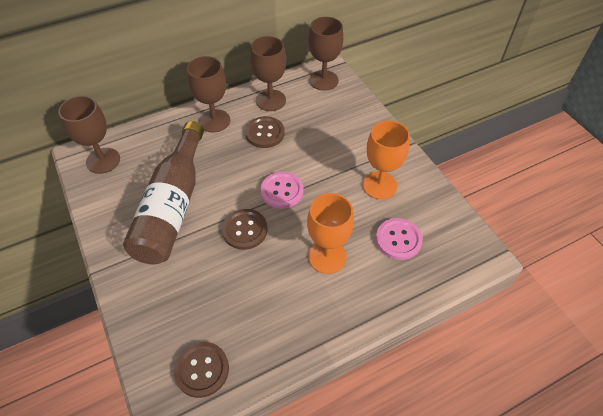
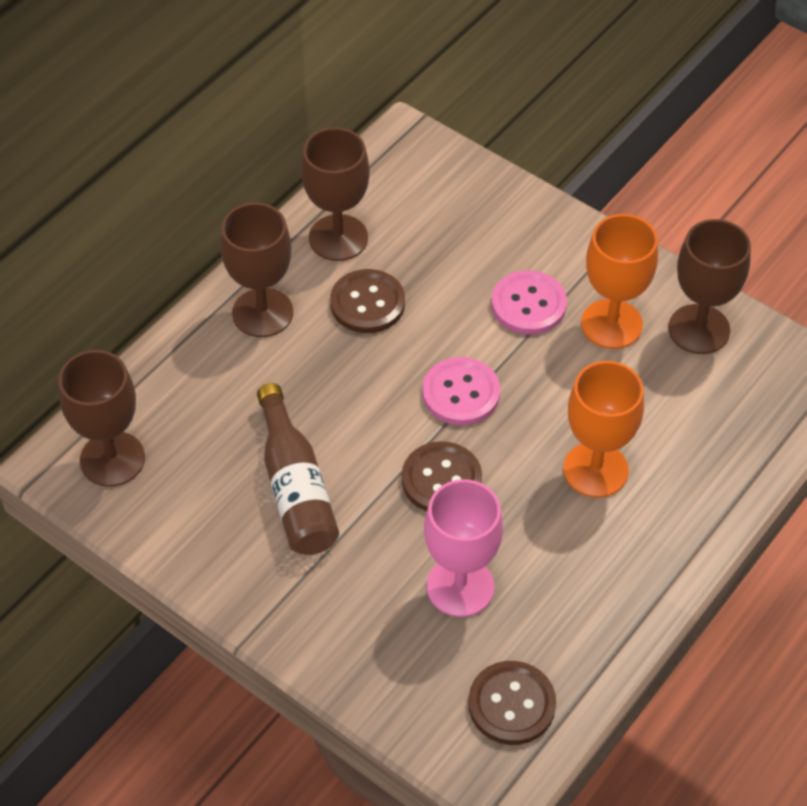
camera: 25 degrees left, 0 degrees up
(173, 206) = (295, 488): brown bottle -> brown bottle, size x0.64
(218, 290) = (460, 587): none -> pink goblet
(324, 80) = (409, 165): brown goblet -> brown goblet (699, 329)
(398, 240) = (687, 401): pink button -> pink button (528, 304)

